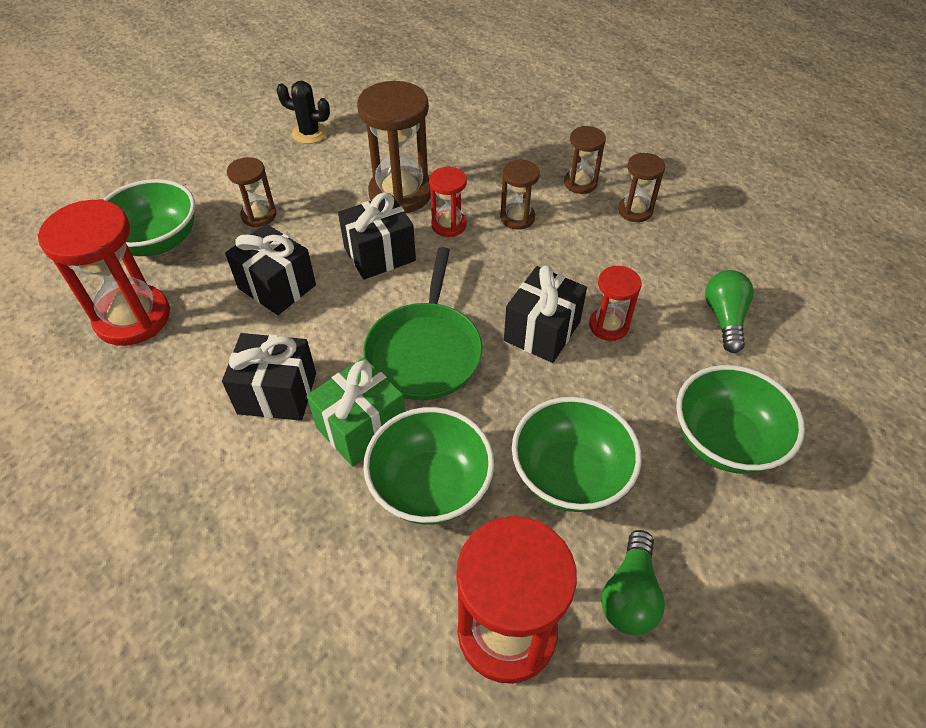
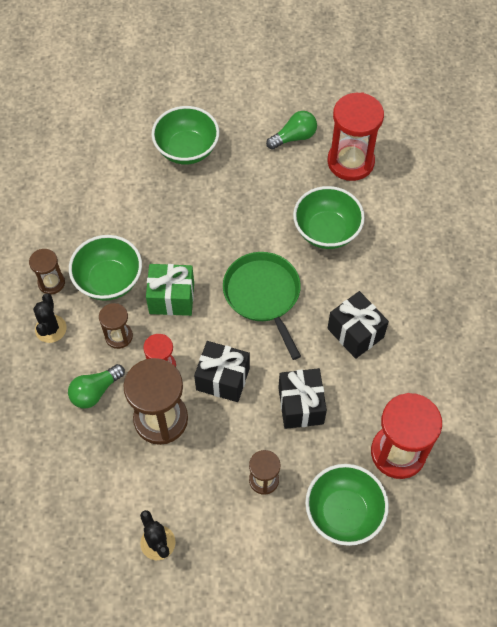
camera: 135 degrees left, 10 degrees up
(361, 427) = (331, 281): green gift -> green gift (171, 298)
(425, 352) = (263, 295): green pan -> green pan turned 75 degrees counterclockwise
(542, 331) = (195, 257): black gift -> none
(570, 475) = (265, 189): green bowl -> green bowl (109, 280)
(580, 183) = (51, 329): brown hourglass -> black cactus
(608, 326) = (161, 233): red hourglass -> none
(724, 318) = (105, 191): green light bulb -> green light bulb (95, 391)

